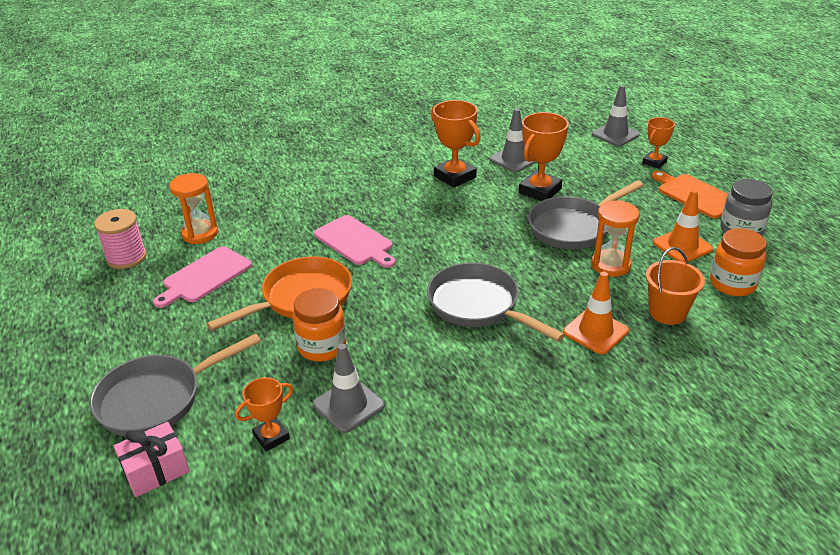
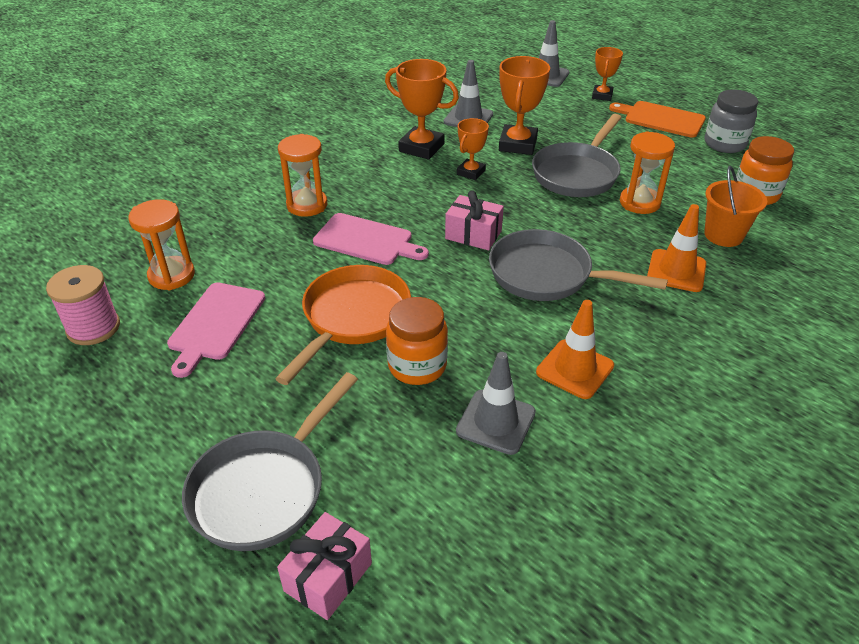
camera: 25 degrees left, 5 degrees up
(271, 437) = (437, 487): orange trophy -> orange trophy (471, 172)
(331, 204) = (307, 205): none -> orange hourglass
(442, 257) = (473, 235): none -> pink gift
(682, 246) = (687, 169): orange traffic cone -> orange traffic cone (575, 369)

